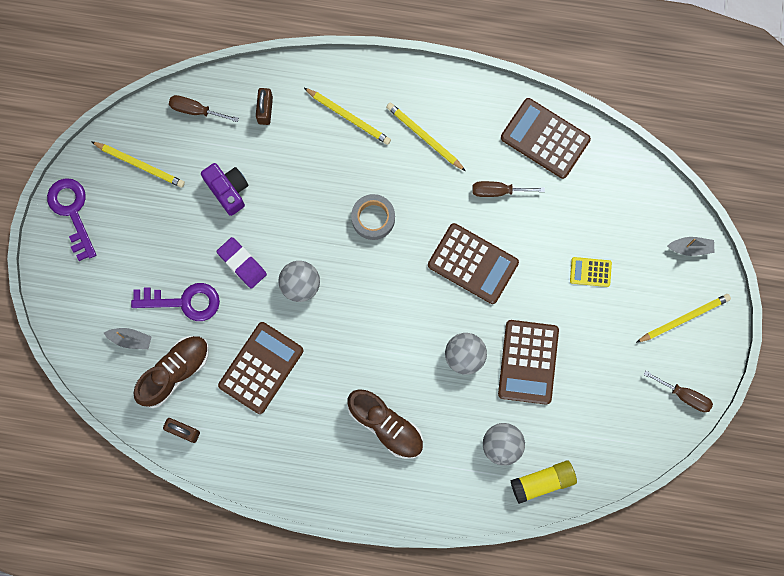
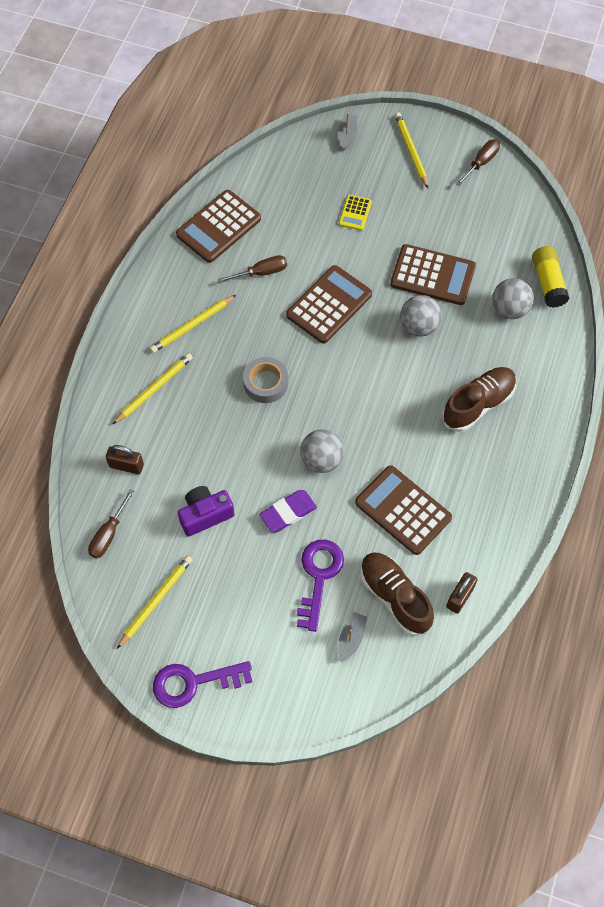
camera: 80 degrees left, 15 degrees down
(498, 191) = (261, 273): brown screwdriver -> brown screwdriver turned 120 degrees counterclockwise

